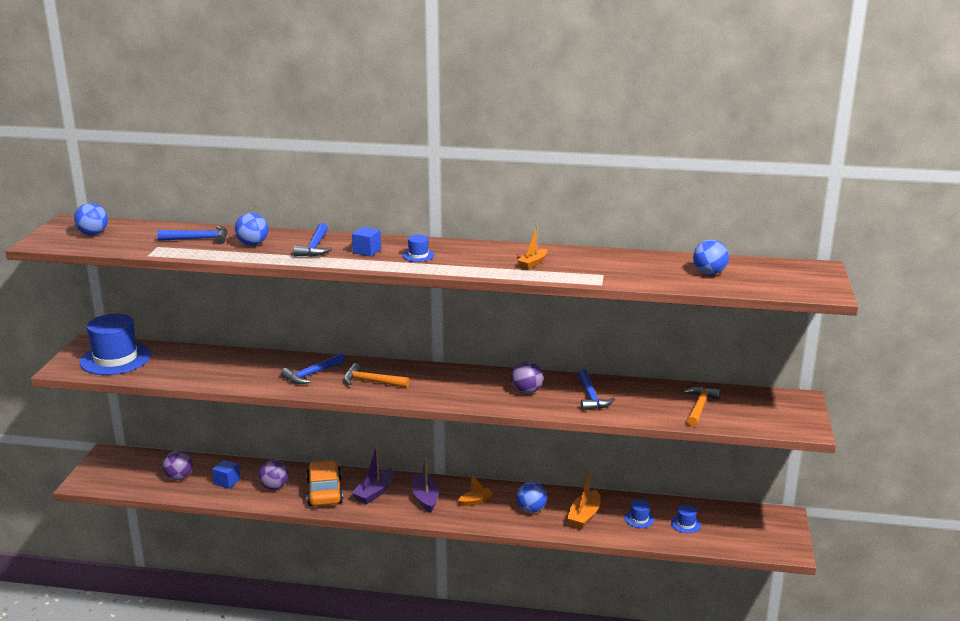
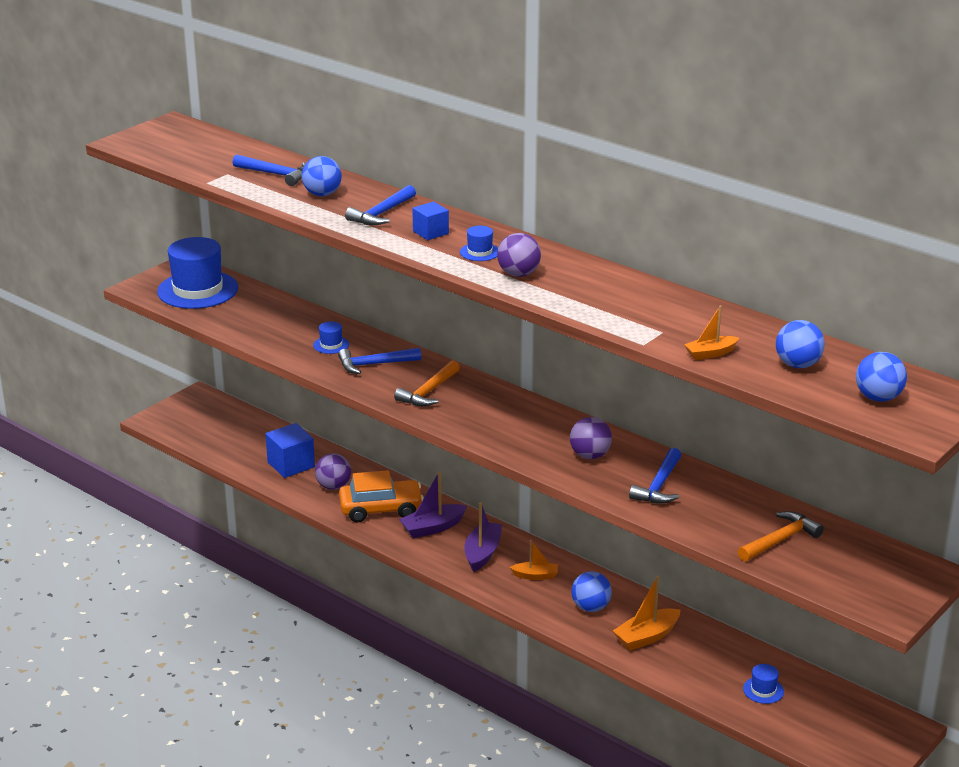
camera: 30 degrees right, 5 degrees up
(93, 234) = (182, 143): blue ball -> blue ball (878, 398)
(179, 477) = (248, 444): purple ball -> purple ball (518, 274)
(227, 482) = (291, 465): blue cube -> blue cube, size x1.57
(324, 492) = (381, 509): orange car -> orange car turned 60 degrees clockwise
(371, 382) = (428, 392): orange hammer -> orange hammer turned 105 degrees counterclockwise
(533, 263) = (597, 296): orange boat -> orange boat (710, 353)
(639, 519) = (710, 663): blue hat -> blue hat (331, 345)

